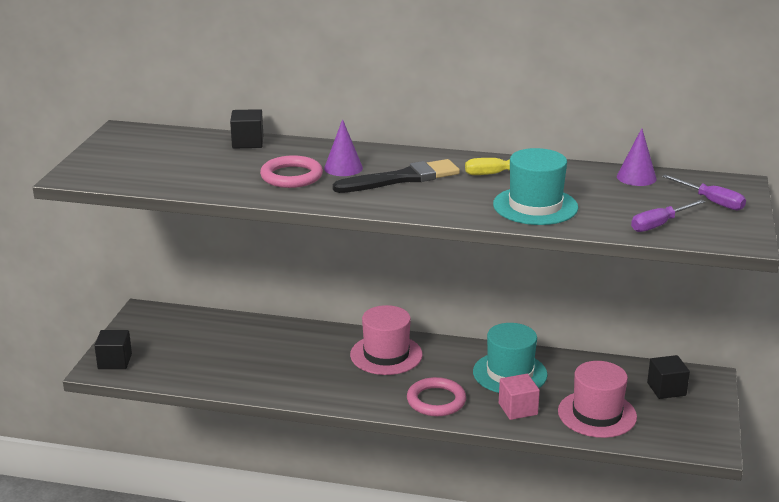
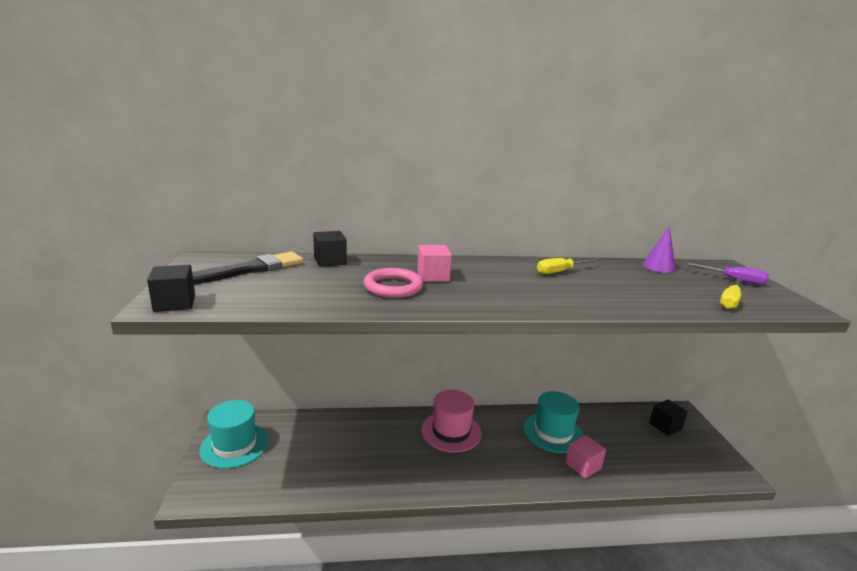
camera: 20 degrees left, 5 degrees down
(115, 361) = (207, 484): black cube -> black cube (174, 303)
(343, 168) = (433, 276): purple cone -> pink cube
(402, 179) = (491, 281): black brush -> black brush (249, 270)
(436, 401) = (517, 470): pink ring -> none
(535, 206) = (622, 295): turquoise hat -> turquoise hat (234, 445)
(597, 414) = (640, 459): pink hat -> none
(659, 225) = (730, 301): purple screwdriver -> yellow screwdriver

